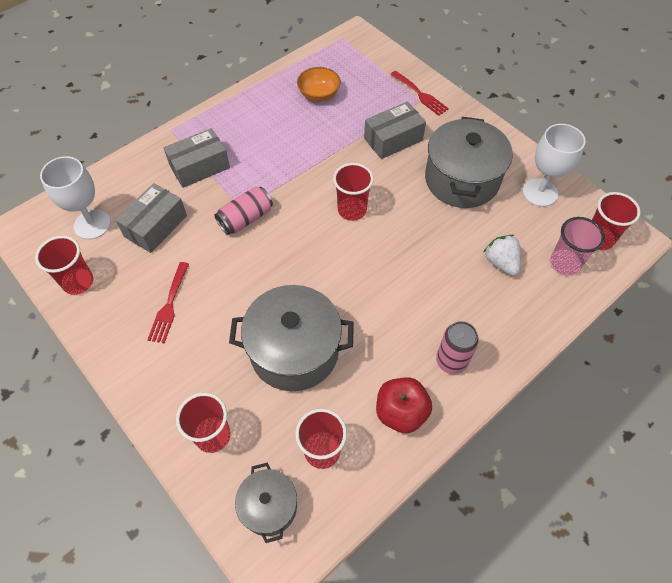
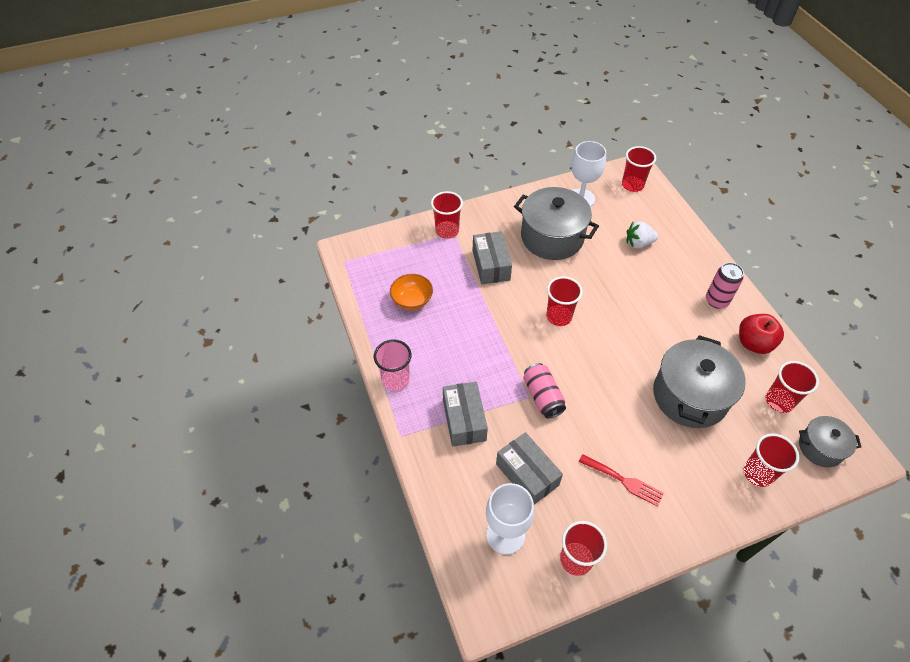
camera: 70 degrees left, 5 degrees down
(420, 95) = (447, 231): red fork -> red cup
(564, 263) = (648, 210): pink cup -> pink cup (396, 380)

